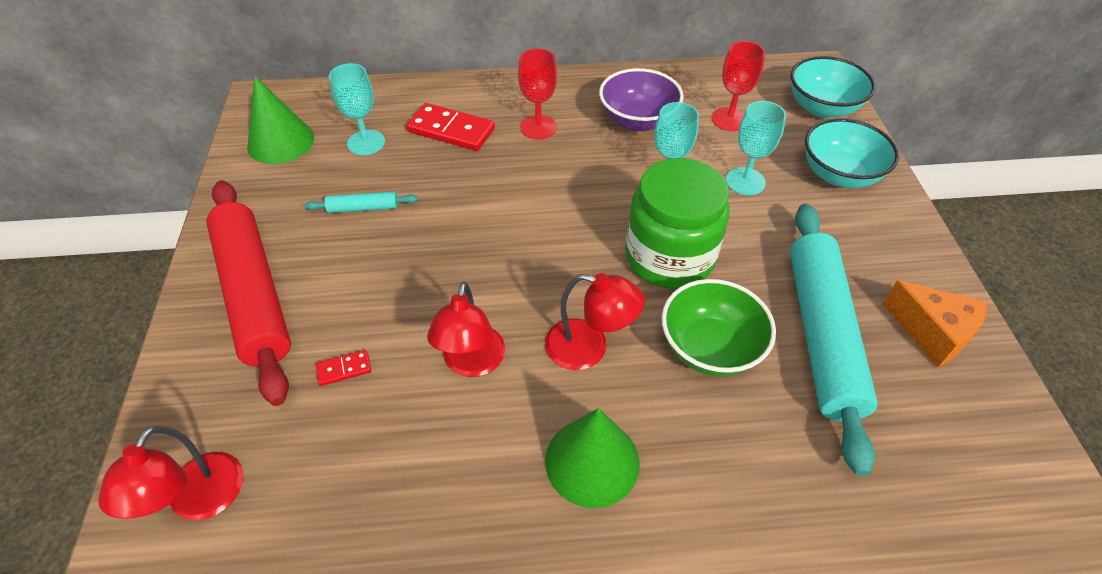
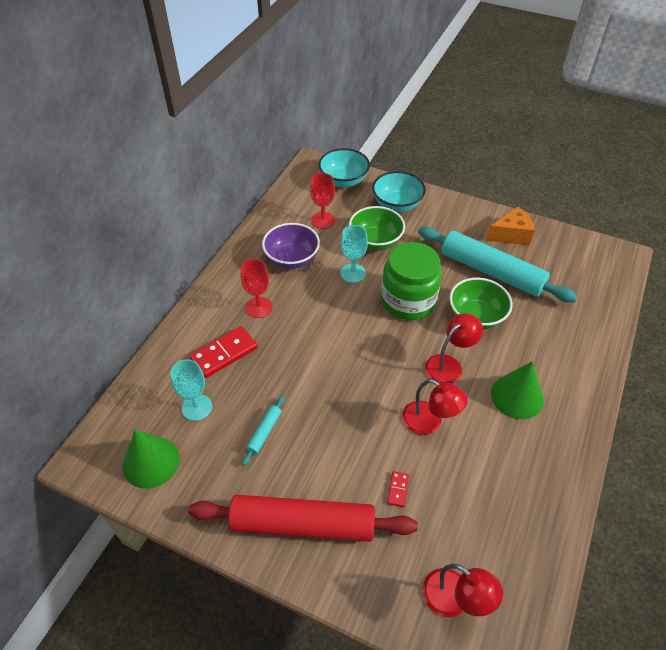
camera: 60 degrees left, 0 degrees up
(745, 181) = (375, 241): turquoise goblet -> green bowl

